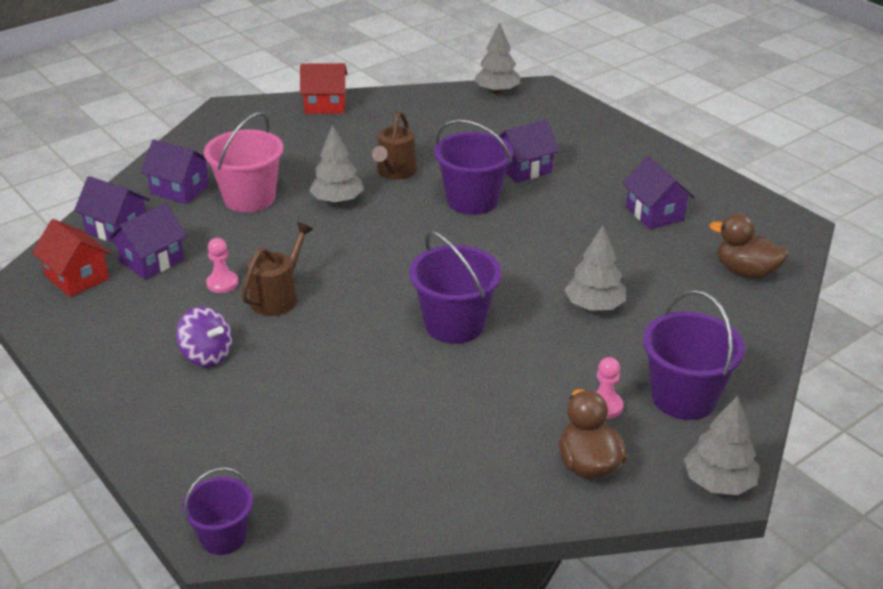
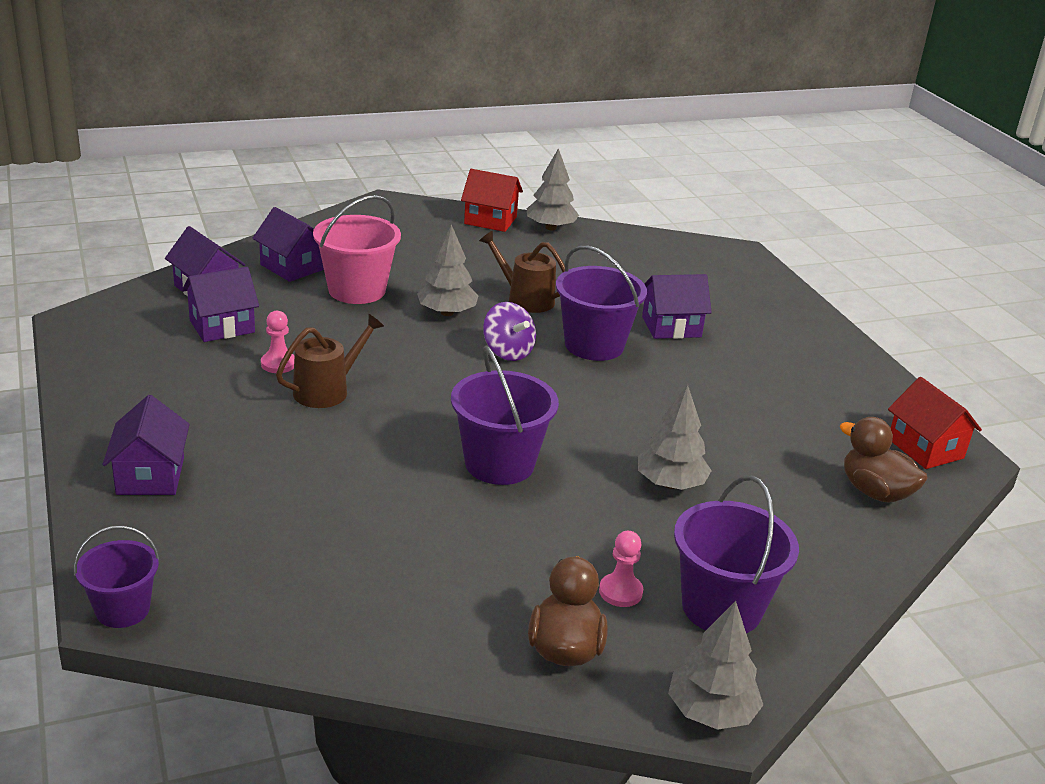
camera: 15 degrees right, 5 degrees down
(77, 277) = (139, 324): red house -> red house (925, 448)
(207, 355) = (219, 428): purple spinning top -> purple spinning top (508, 352)
(395, 172) = (525, 299): brown watering can -> brown watering can turned 90 degrees clockwise
(497, 91) = (686, 244): grey tree -> grey tree (550, 228)
(654, 213) = (798, 405): purple house -> purple house (150, 476)

